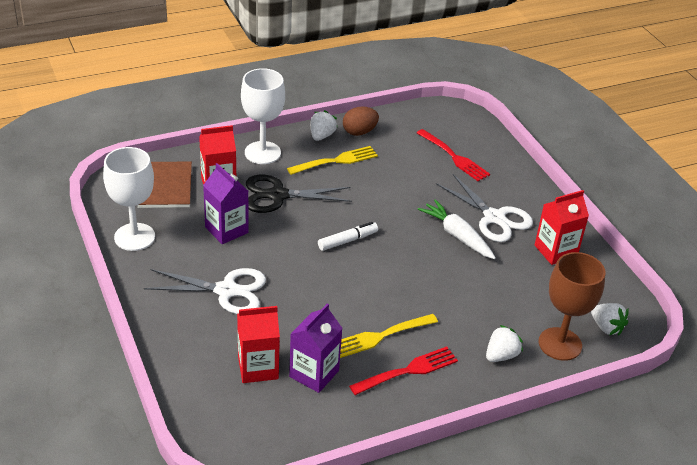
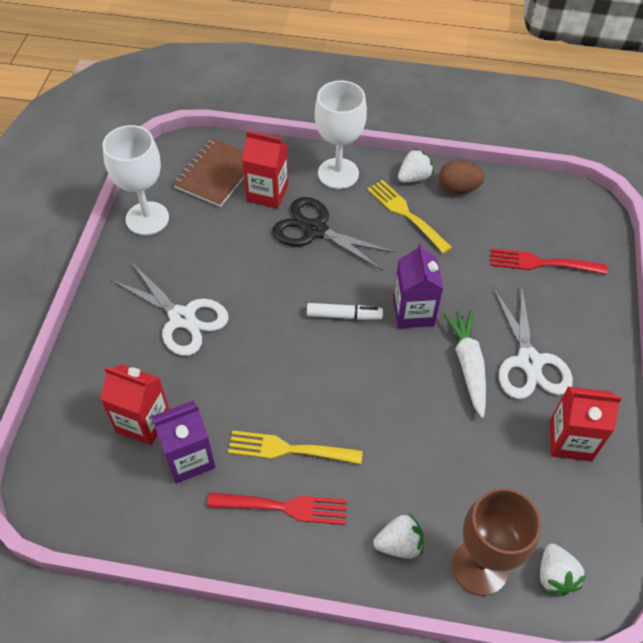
camera: 35 degrees right, 15 degrees up
(226, 230) = (235, 248): purple carton -> purple carton (413, 312)
(336, 161) = (406, 214): yellow fork -> yellow fork turned 135 degrees counterclockwise
(454, 157) = (542, 263): red fork -> red fork turned 105 degrees clockwise

